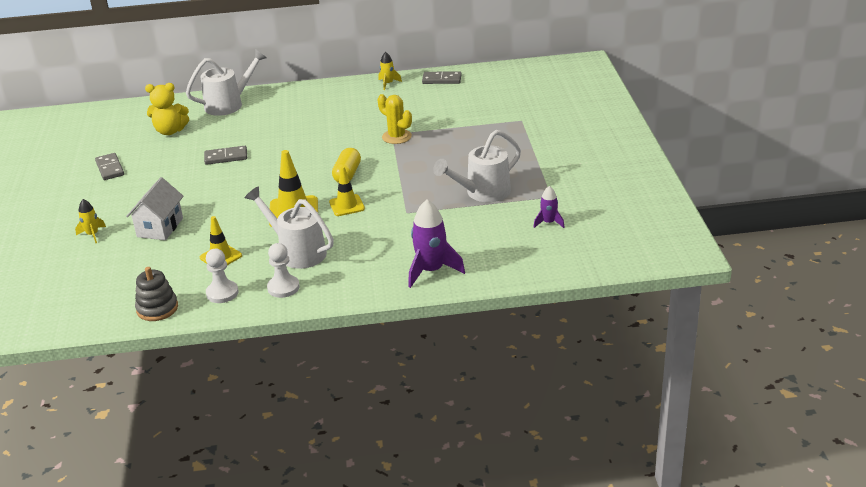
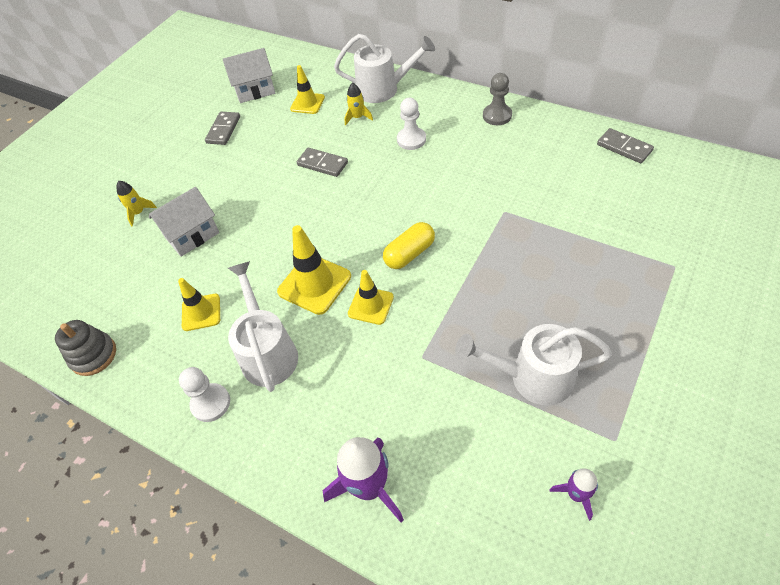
camera: 40 degrees right, 20 degrees up
(109, 139) = (255, 90): none -> white house
(170, 131) = (307, 103): yellow teddy bear -> yellow traffic cone
(222, 293) = (157, 371): white pawn -> white pawn (411, 140)
(337, 91) = (497, 116): none -> grey pawn
(388, 84) = (558, 128): yellow rocket -> yellow rocket (358, 117)
(396, 137) = (505, 219): yellow cactus -> none

